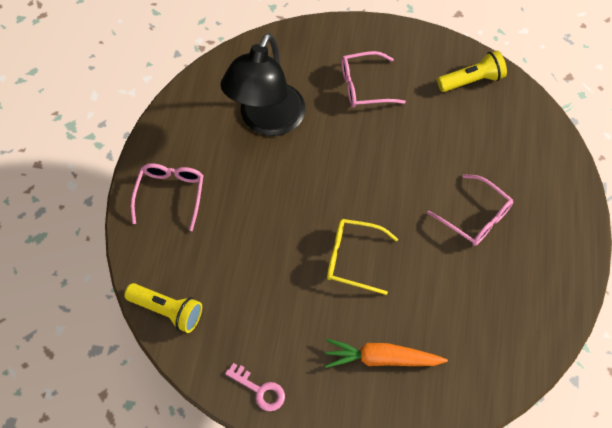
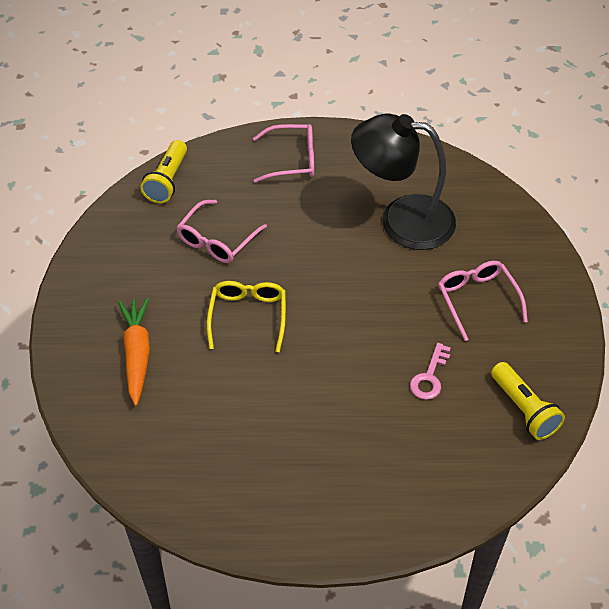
camera: 80 degrees right, 10 degrees down
(260, 390) = (95, 261): pink key -> pink key (429, 377)
(475, 217) = (323, 427): pink glasses -> pink glasses (217, 240)

